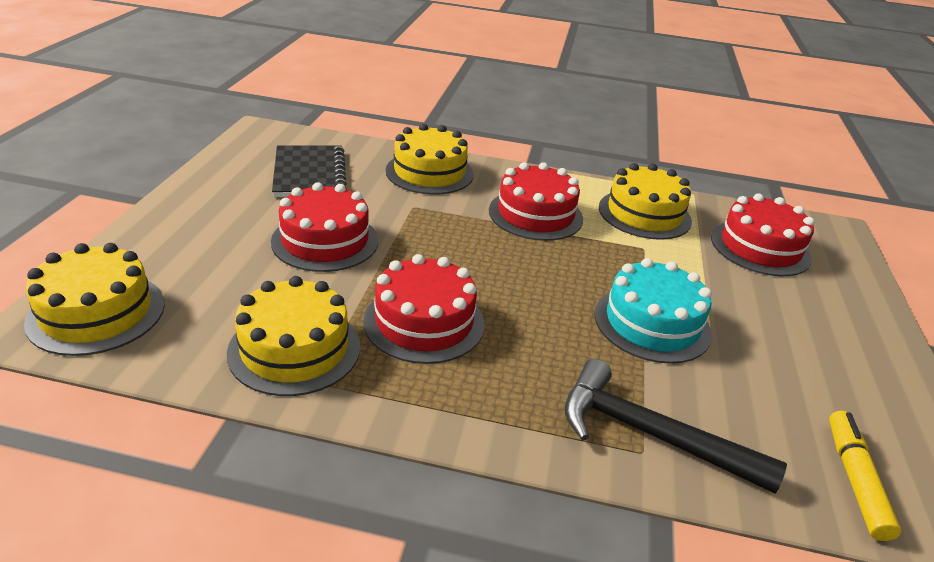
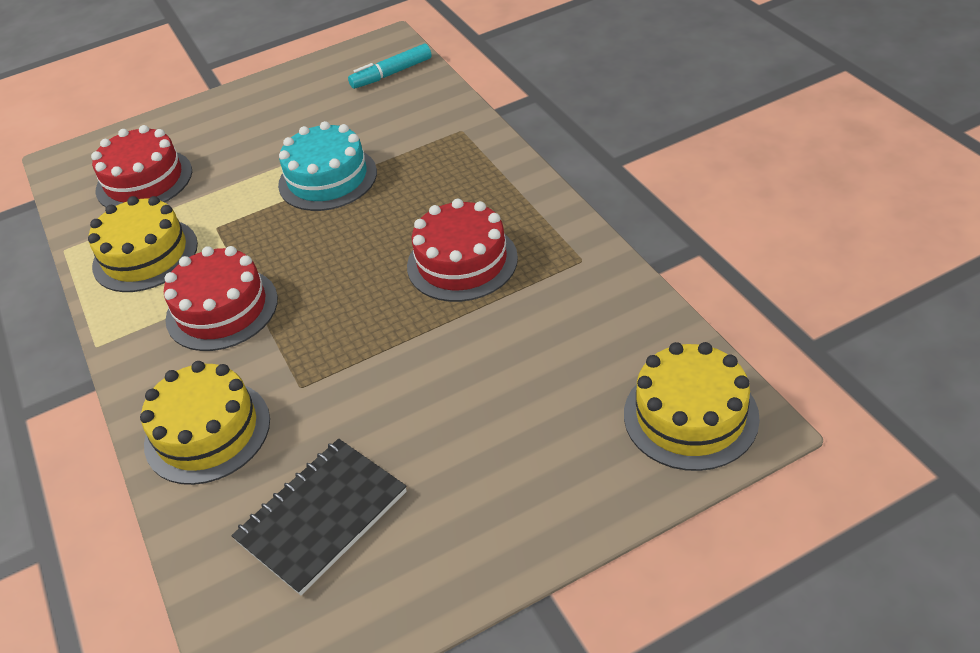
camera: 120 degrees left, 10 degrees up
(294, 349) = (571, 291): yellow cake -> none
(325, 241) = (432, 389): red cake -> none
(650, 434) = (443, 134): black hammer -> none
(855, 480) = (391, 74): yellow marker -> turquoise marker

